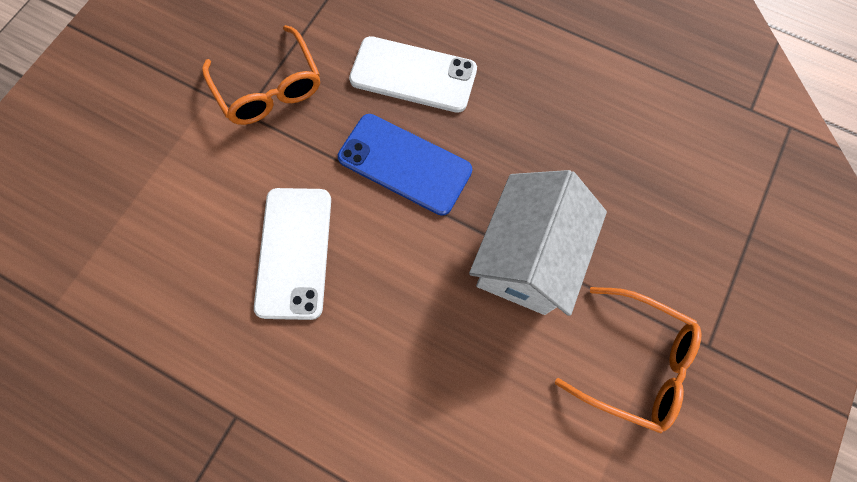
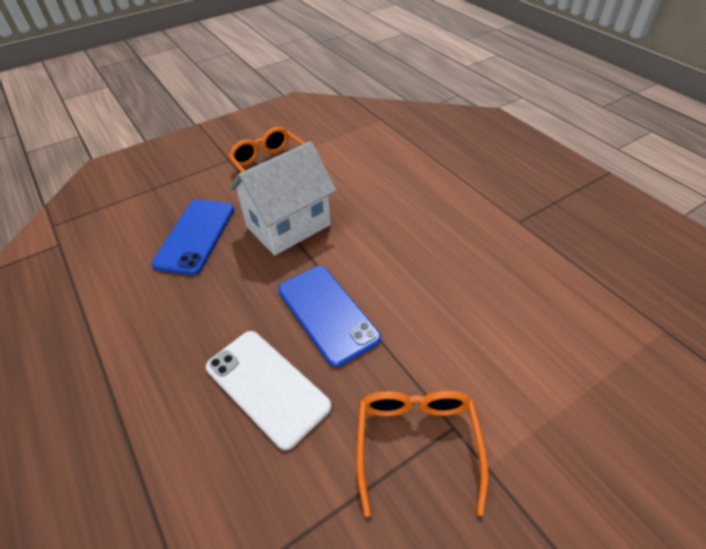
camera: 150 degrees left, 25 degrees down
(294, 252) = (448, 289): white phone -> none
(619, 191) = (195, 236): none -> blue phone

